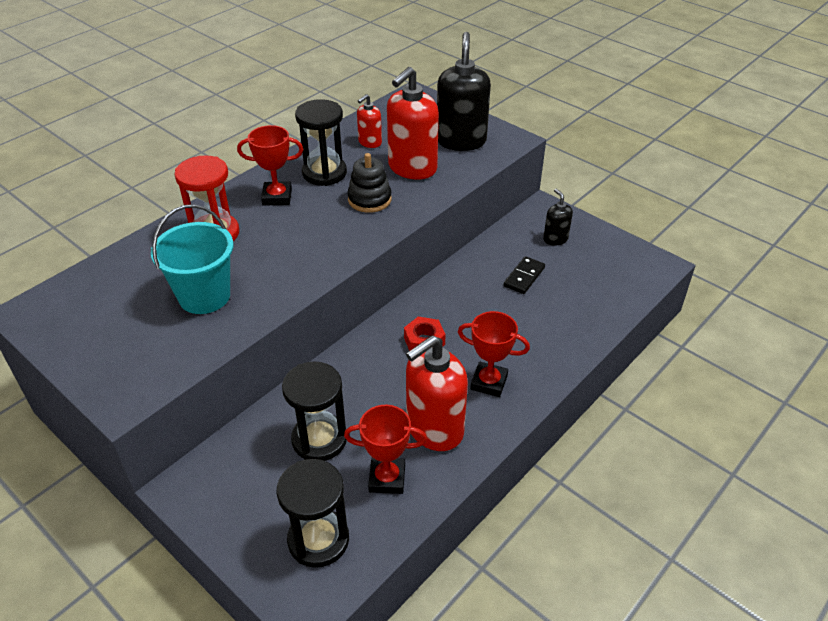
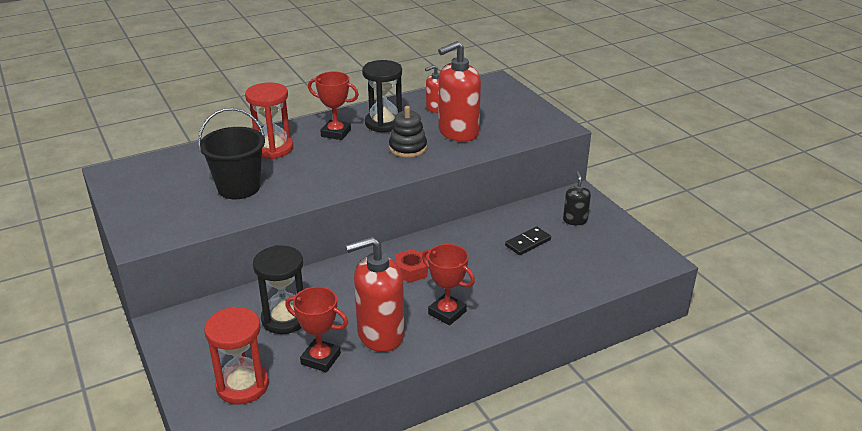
camera: 20 degrees right, 10 degrees down
(204, 296) = (239, 188): turquoise bucket -> black bucket
(318, 540) = (242, 385): black hourglass -> red hourglass
(461, 141) = (513, 120): black soap dispenser -> none

